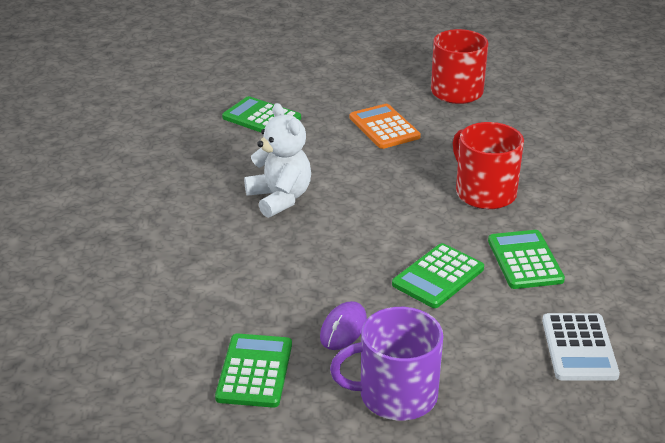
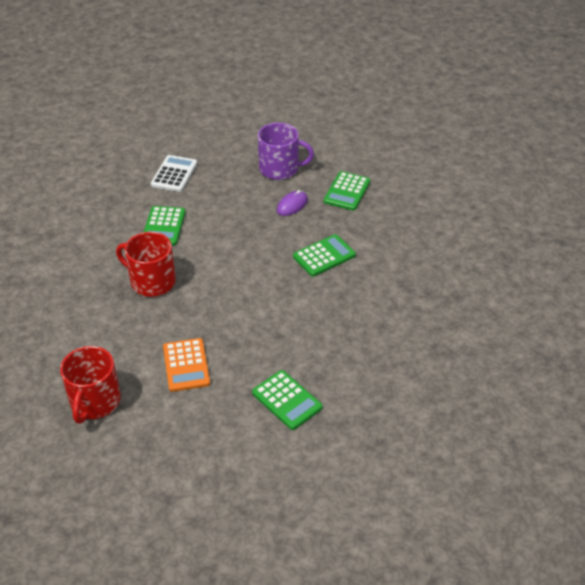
camera: 165 degrees left, 10 degrees up
(280, 198) = (299, 304): white teddy bear -> none
(438, 277) = (222, 225): green calculator -> green calculator (324, 256)
(484, 192) = (152, 281): red mug -> red mug turned 135 degrees clockwise

